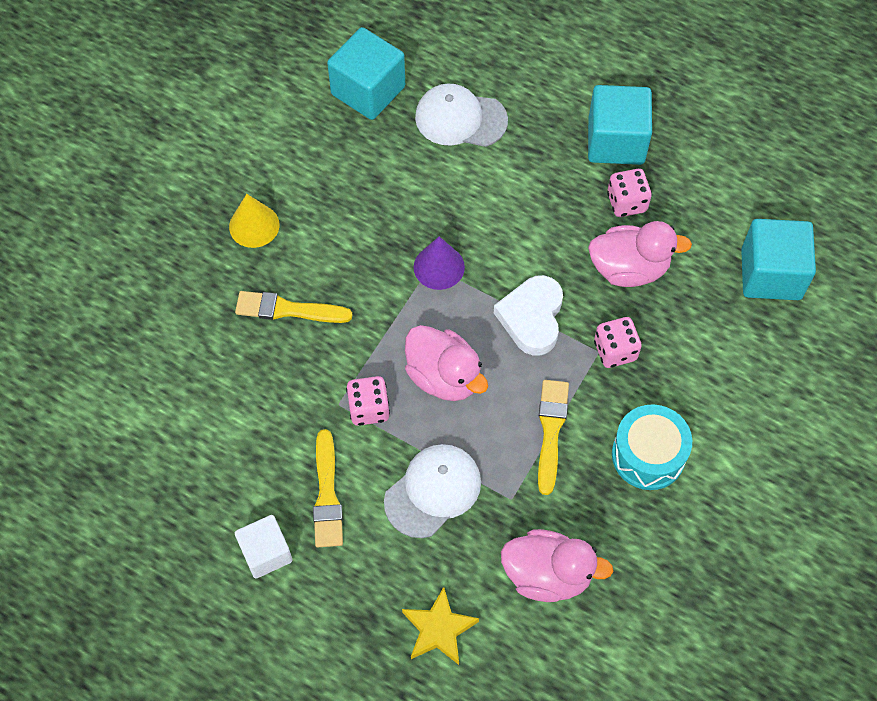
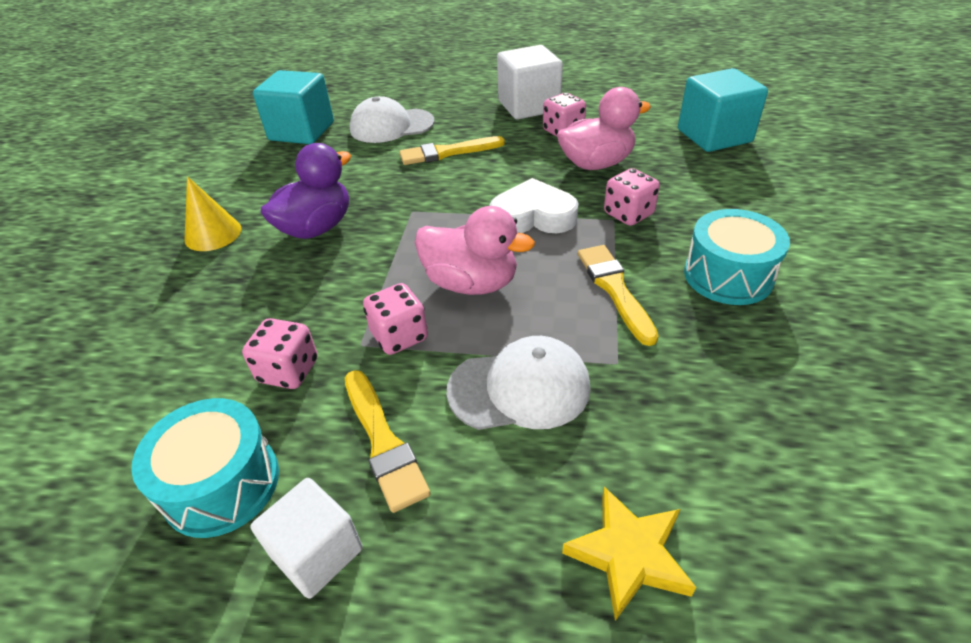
camera: 20 degrees left, 20 degrees down
(220, 483) = (222, 484): none -> turquoise drum
(281, 408) = (288, 371): none -> pink dice
(287, 309) = (269, 283): yellow brush -> yellow brush (447, 152)
(342, 254) = (316, 228): none -> purple duck
(433, 491) = (519, 388): white cap -> white cap turned 60 degrees clockwise
(439, 267) = (420, 209): purple cone -> none
(532, 318) = (533, 216): white heart -> white heart turned 105 degrees clockwise
(547, 574) = (719, 424): pink duck -> none
(616, 141) = (528, 106): turquoise cube -> white cube

